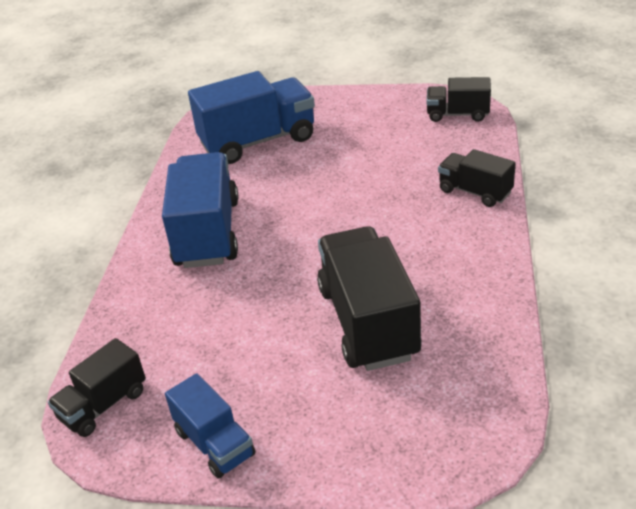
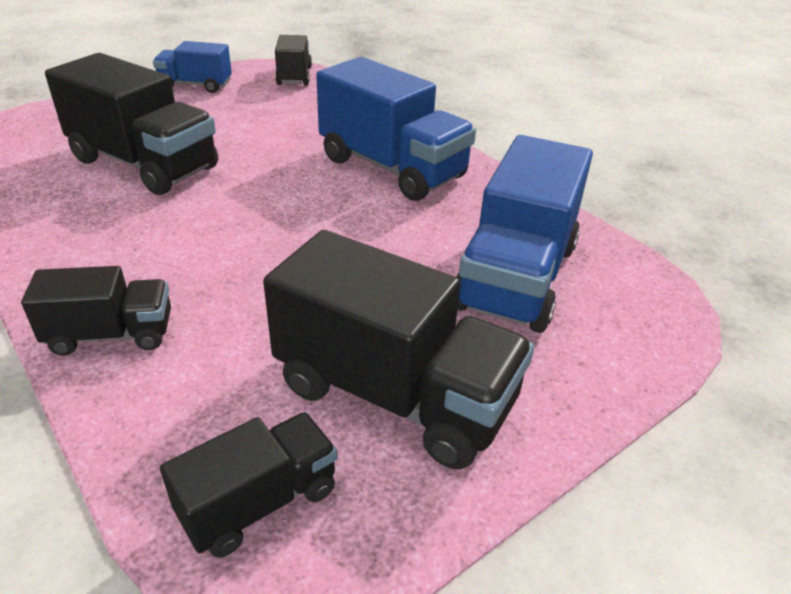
camera: 130 degrees right, 0 degrees up
(376, 123) = (395, 394): none -> black truck

